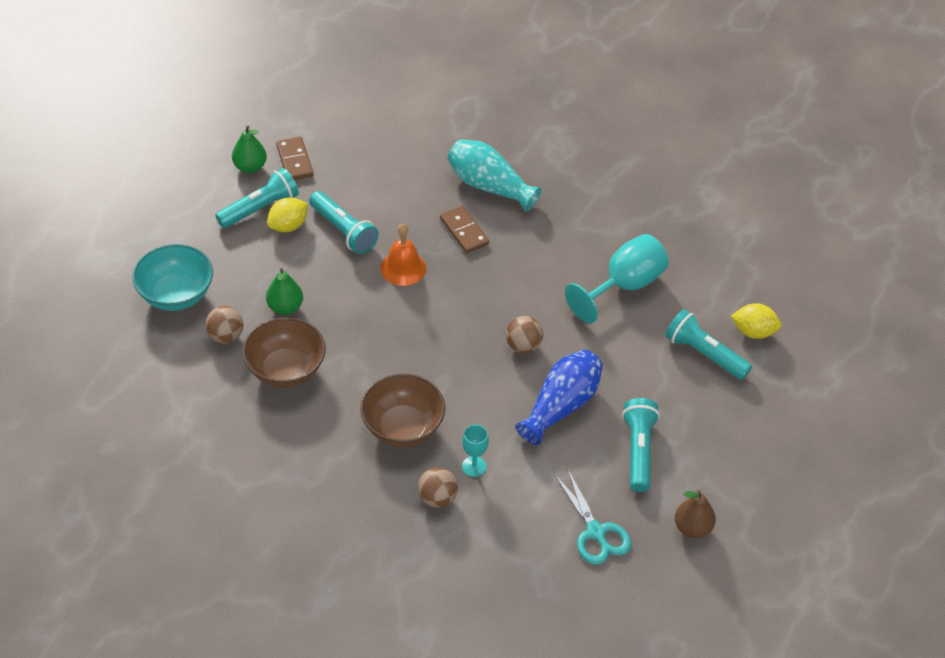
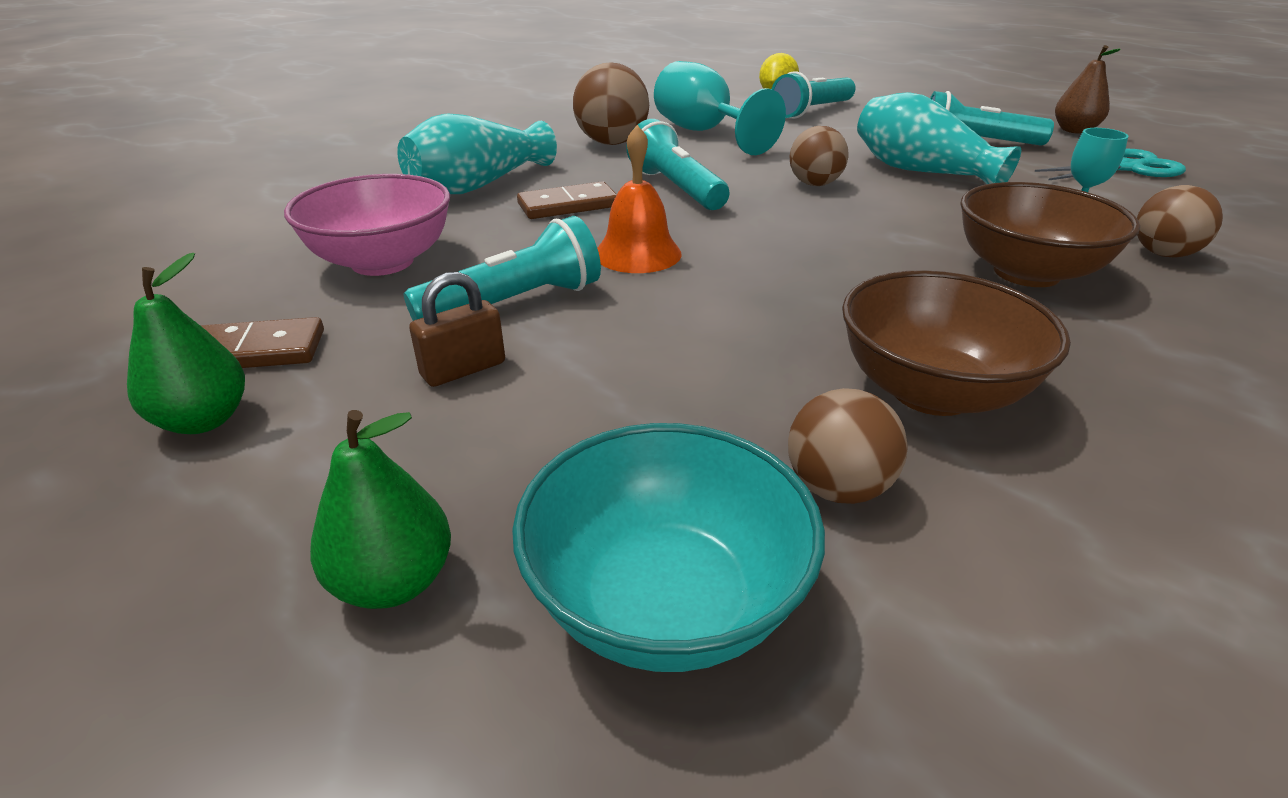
camera: 80 degrees left, 15 degrees down
(260, 208) = (375, 409): turquoise flashlight -> turquoise flashlight (676, 188)
(285, 307) = (730, 384): green pear -> green pear (394, 582)
(288, 226) = (463, 369): yellow lemon -> brown padlock
(379, 175) = (382, 262): none -> pink bowl
(561, 406) = (920, 171): blue vase -> turquoise vase
(586, 237) = (612, 143): none -> brown ball

